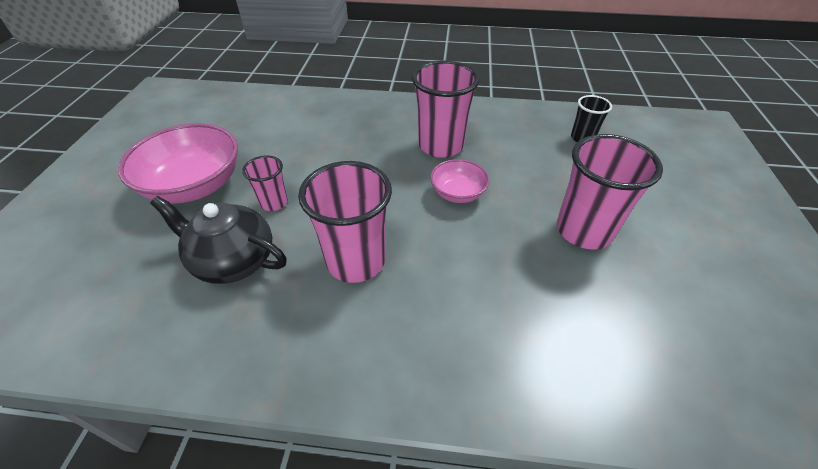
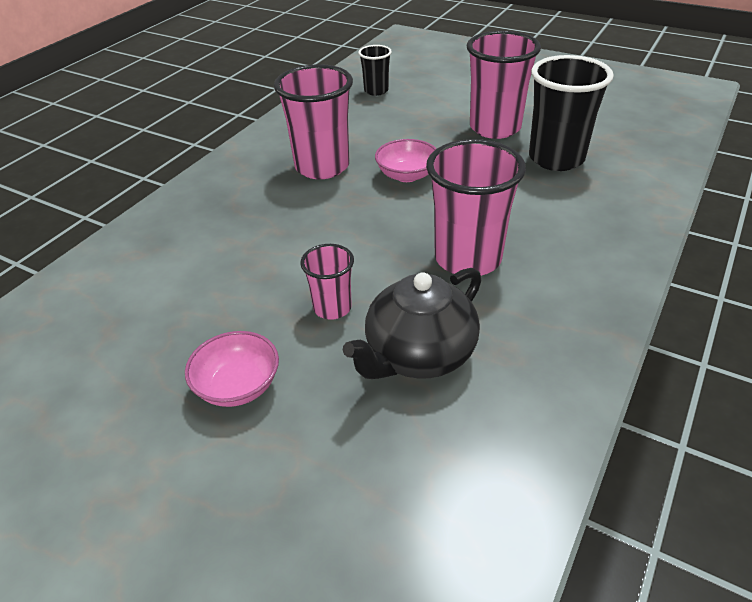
camera: 65 degrees left, 5 degrees down
(195, 186) = (238, 386): pink bowl -> pink bowl, size x0.53
(560, 293) = (556, 158): none -> black cup

